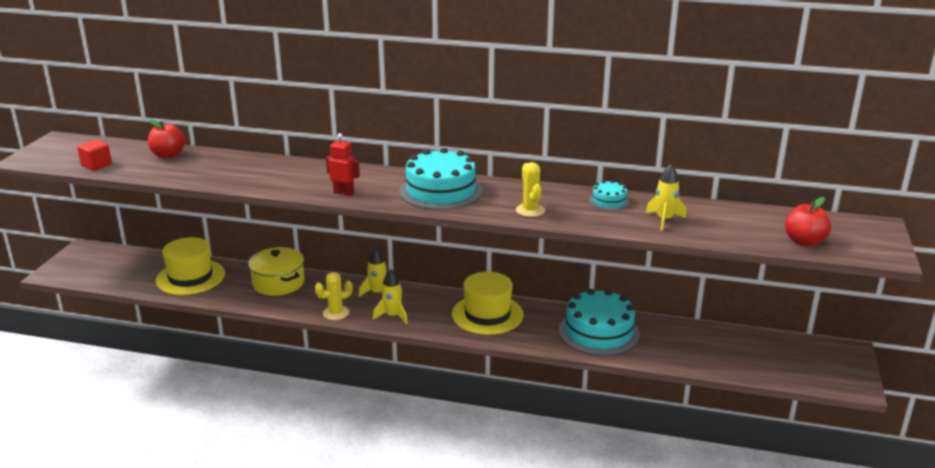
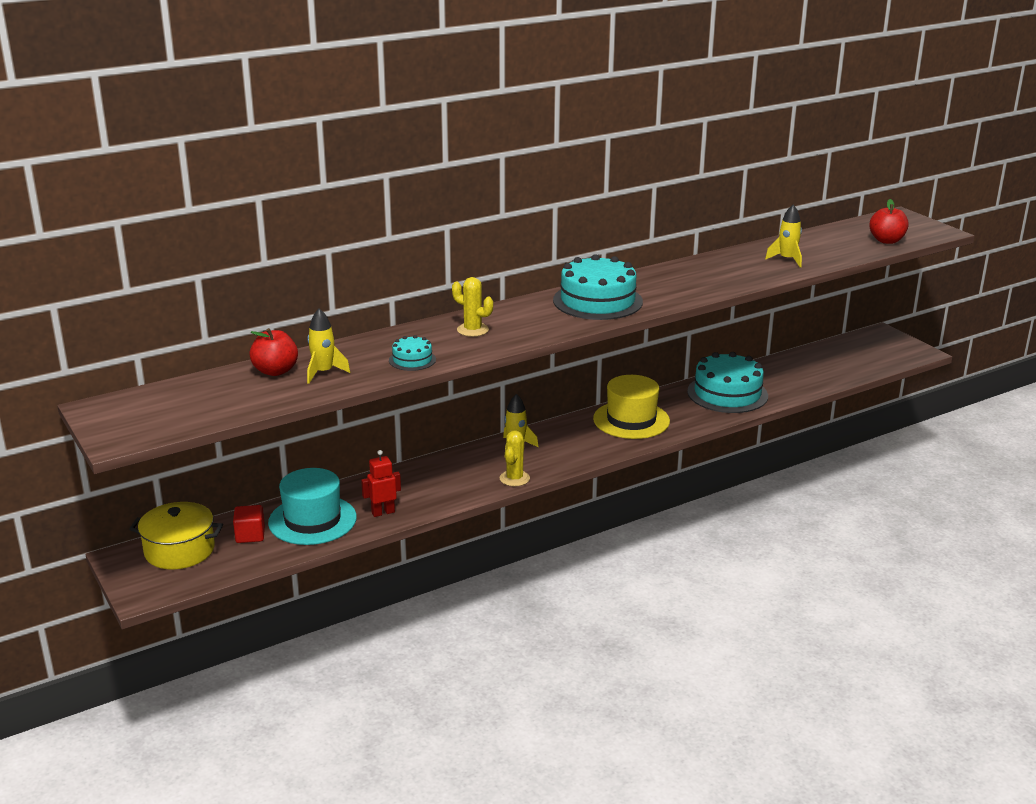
camera: 45 degrees left, 0 degrees up
(96, 165) = (222, 410): red cube -> red cube (250, 535)
(190, 277) = (312, 520): yellow hat -> turquoise hat
(278, 283) = (411, 482): yellow pot -> yellow pot (179, 550)
(344, 193) = (528, 333): red robot -> red robot (383, 512)
(392, 316) = (564, 457): yellow rocket -> yellow rocket (323, 372)
(530, 210) = (693, 288): yellow cactus -> yellow cactus (472, 330)
(609, 201) = (726, 261): turquoise cake -> turquoise cake (412, 360)

